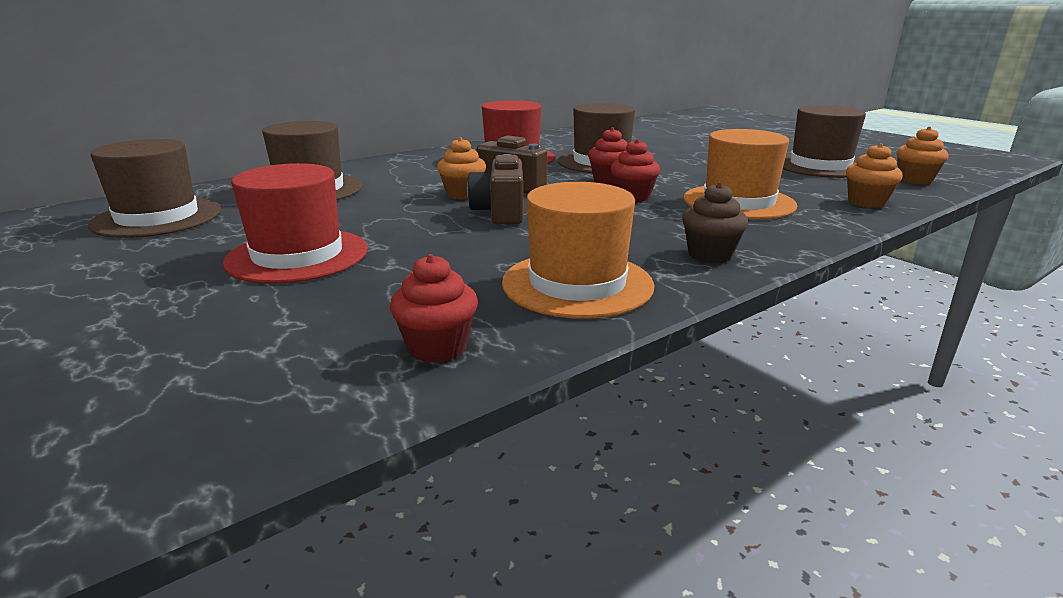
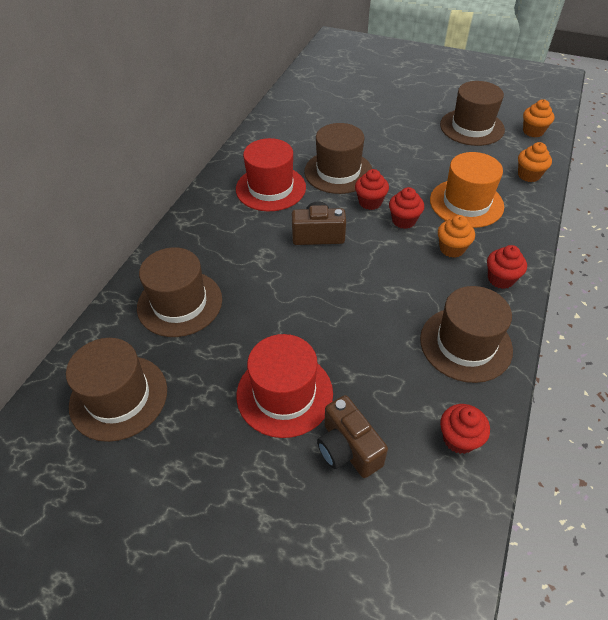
camera: 30 degrees left, 25 degrees up
(463, 194) = (297, 263): orange cupcake -> orange cupcake (452, 249)
(500, 213) = (347, 279): brown camera -> brown camera (348, 449)
(577, 284) = (465, 344): orange hat -> brown hat
(710, 255) = (500, 279): brown cupcake -> red cupcake

